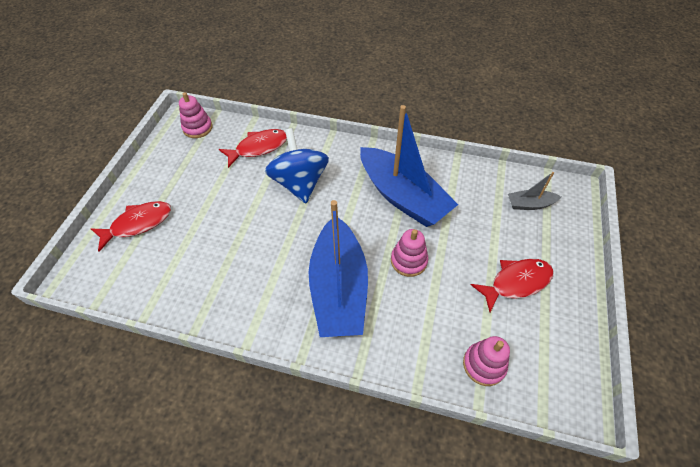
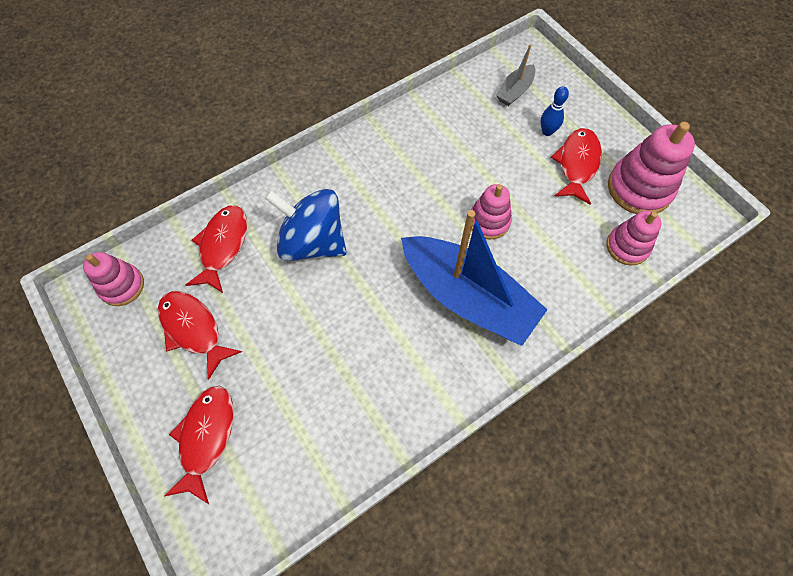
camera: 50 degrees left, 10 degrees up
(197, 173) = (194, 329): none -> red fish
(402, 196) = (416, 171): blue boat -> none
(521, 245) = (547, 131): none -> blue bowling pin
(545, 339) = (639, 188): none -> pink stacking toy

